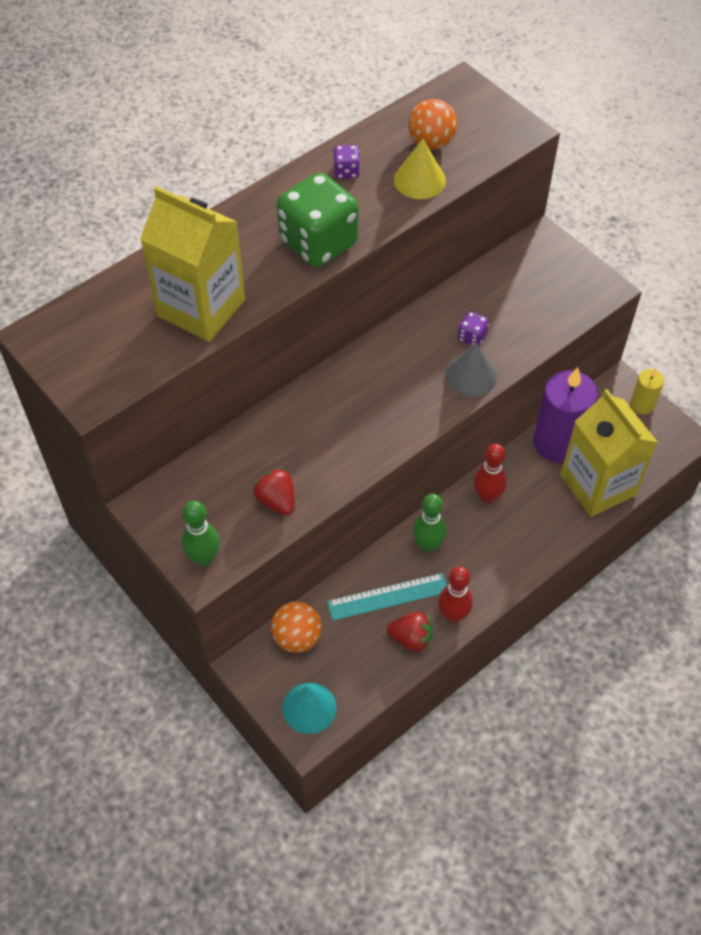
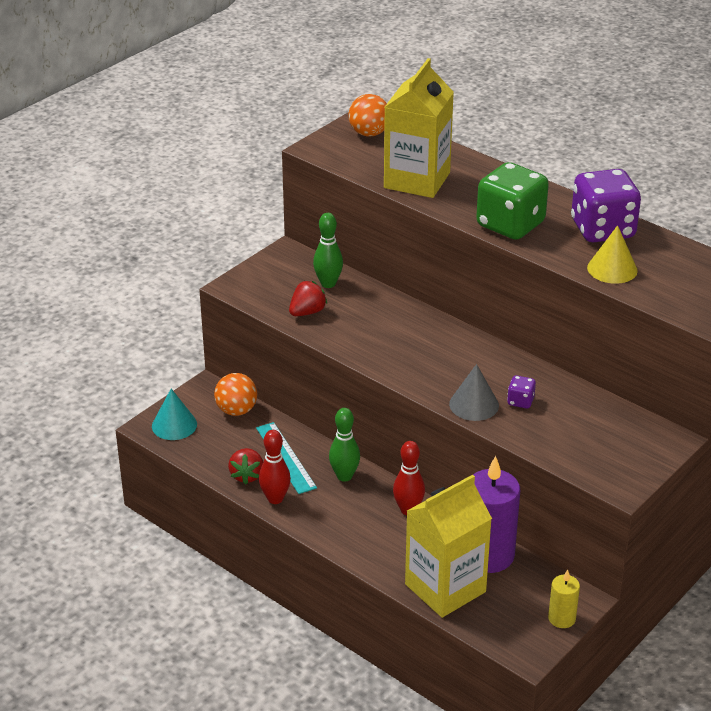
camera: 80 degrees right, 20 degrees down
(204, 558) = (246, 285): green bowling pin -> green bowling pin (328, 284)
(346, 171) = (602, 230): purple dice -> purple dice, size x2.35
(431, 143) = (665, 271): orange ball -> orange ball (369, 133)

